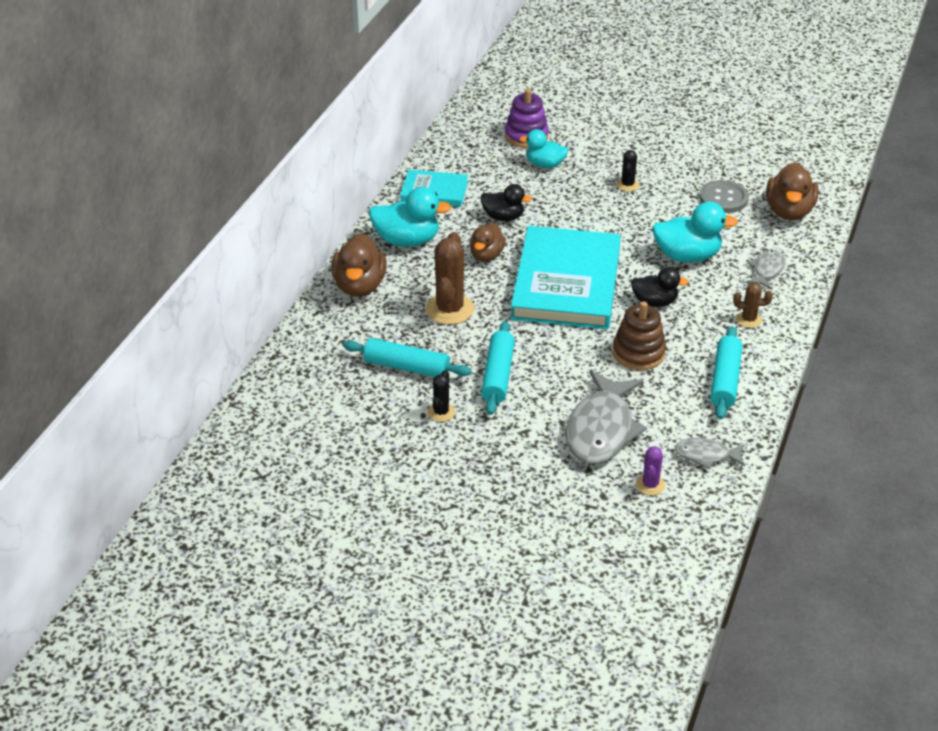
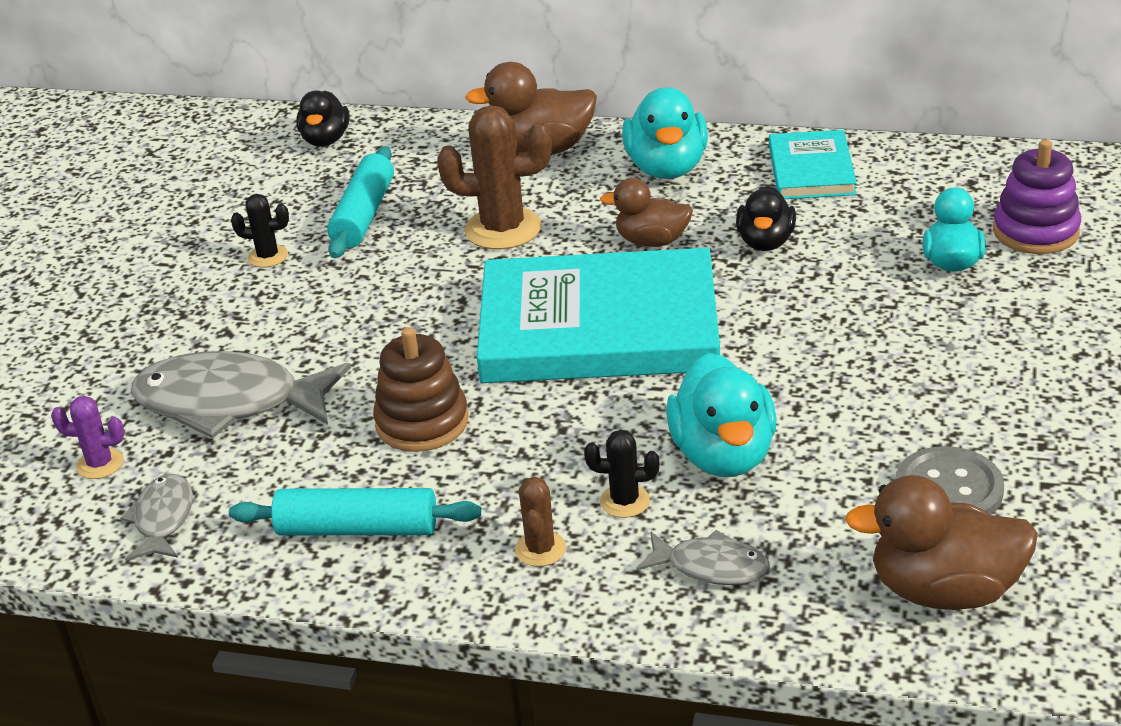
camera: 85 degrees right, 5 degrees down
(497, 375) = (352, 292): turquoise rolling pin -> none
(627, 185) = (934, 361): black cactus -> black cactus (624, 501)
(654, 302) = (568, 428): black duck -> black duck (325, 140)

